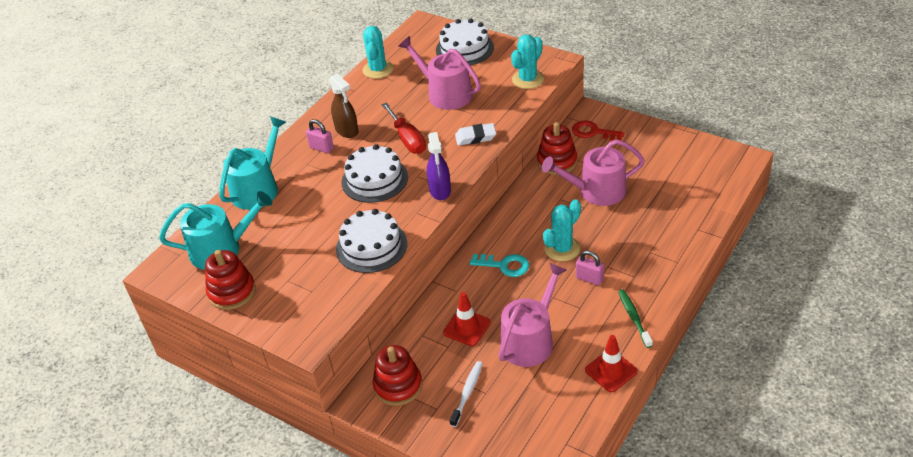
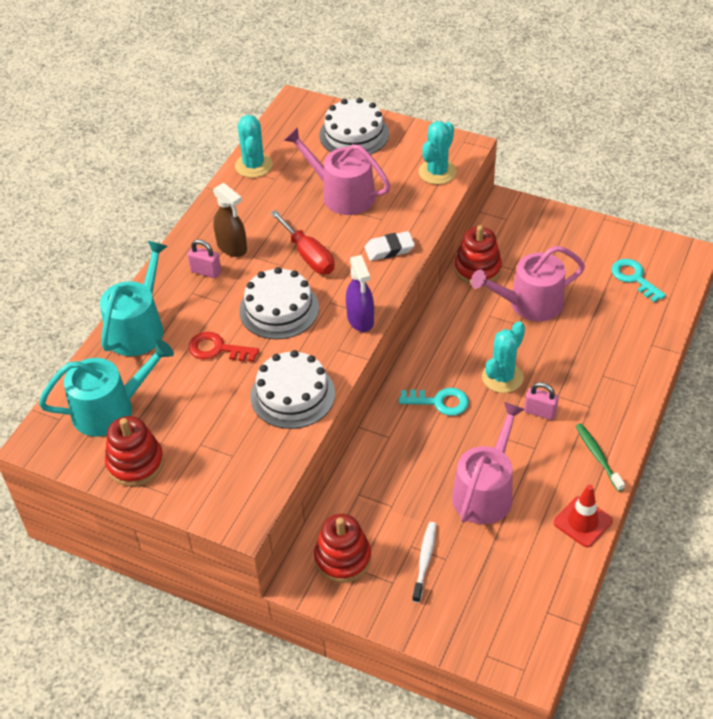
camera: 10 degrees left, 5 degrees up
(467, 327) = (409, 481): red traffic cone -> none
(593, 132) = (513, 229): red key -> red key (217, 349)
(691, 175) = (634, 278): none -> turquoise key

